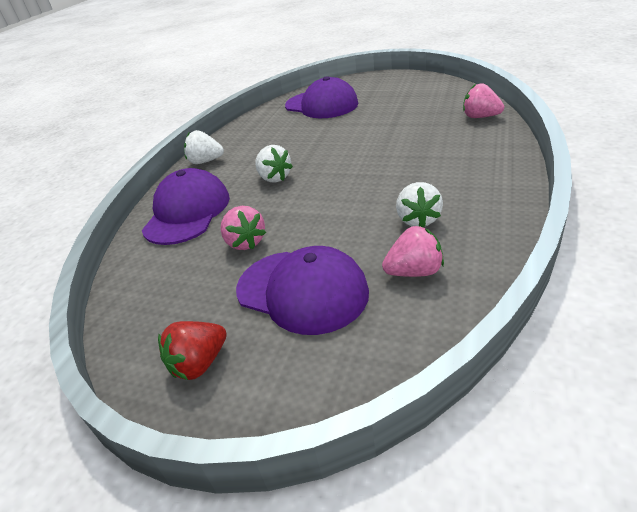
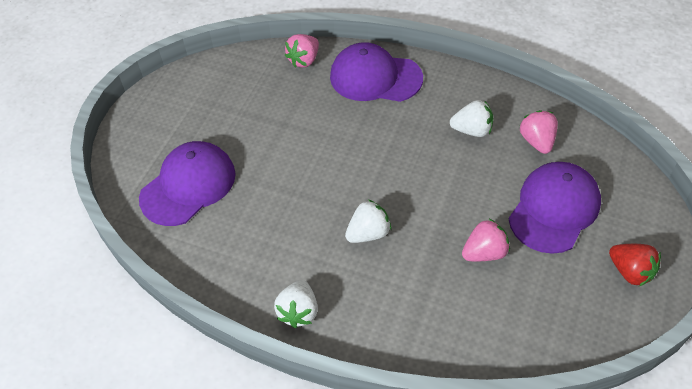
camera: 90 degrees left, 15 degrees up
(187, 212) = (418, 315): purple cap -> purple cap (375, 77)

